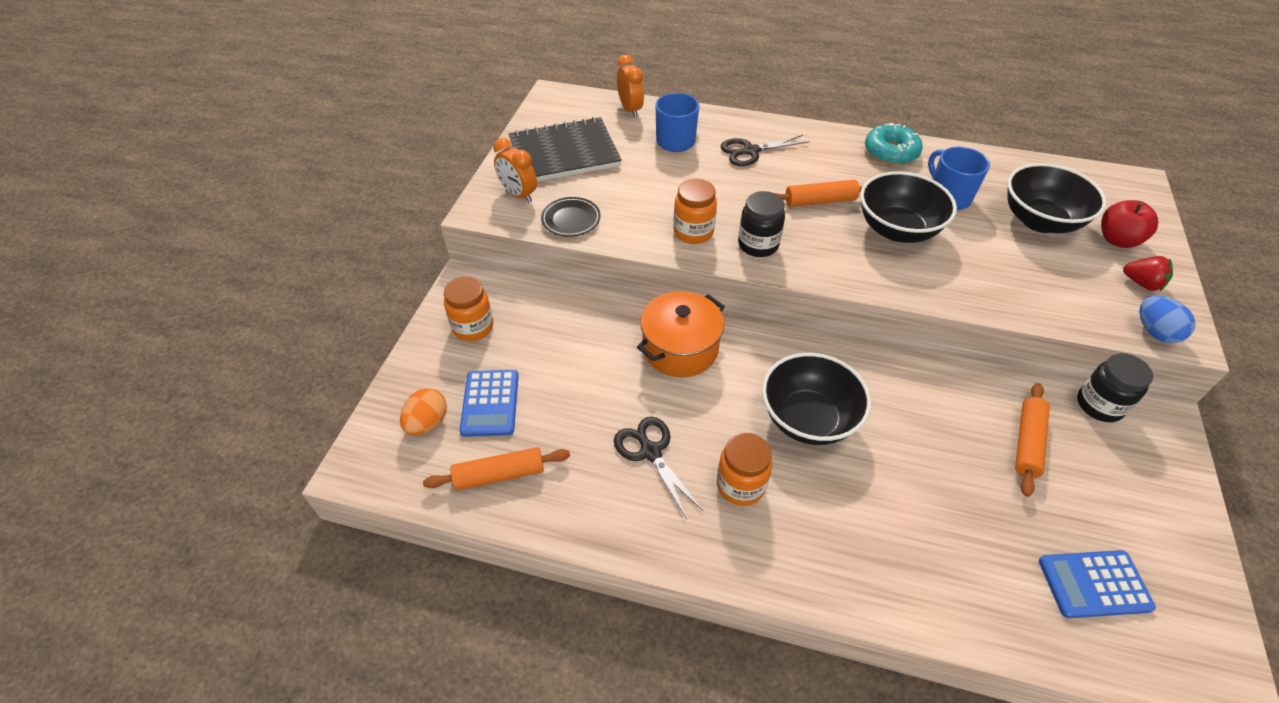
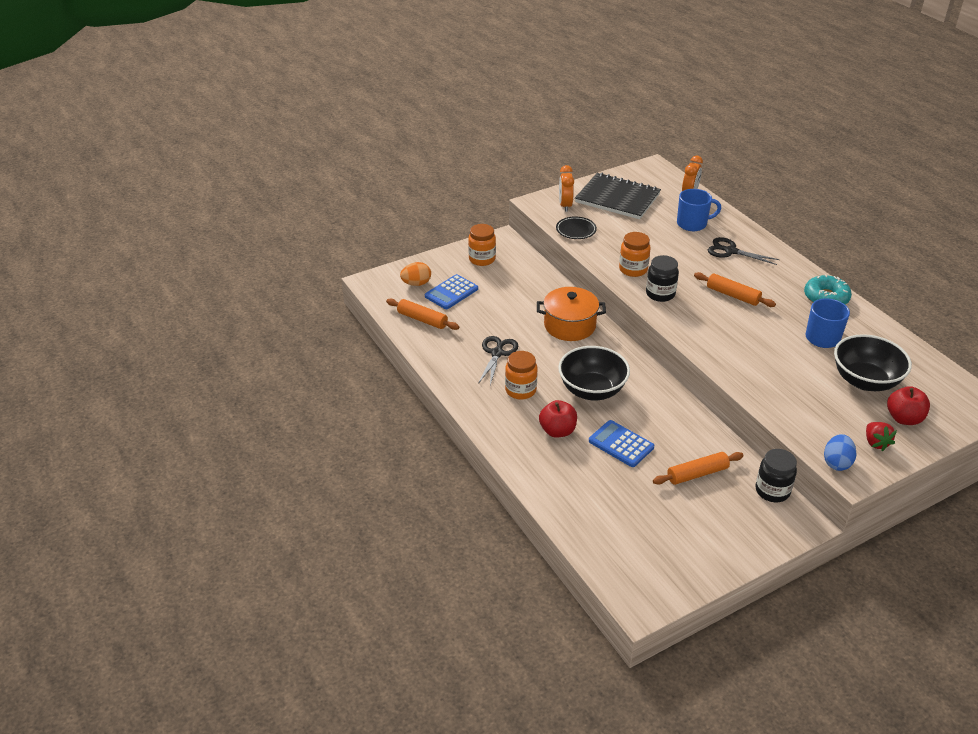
camera: 45 degrees right, 10 degrees down
(848, 510) = (557, 431): none -> red apple
(897, 230) = (757, 333): black bowl -> none
(1094, 584) = (636, 535): blue calculator -> blue calculator (621, 444)

